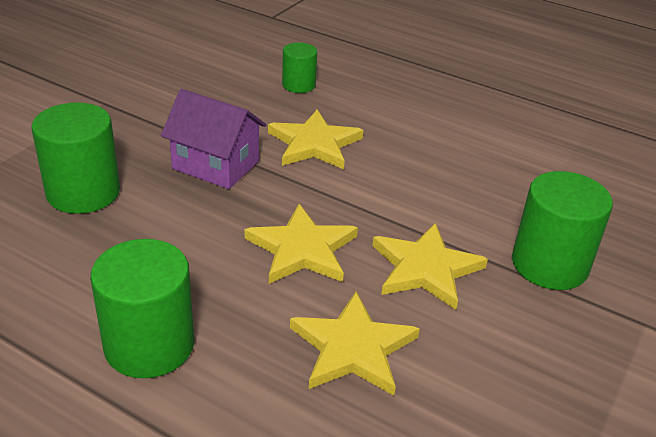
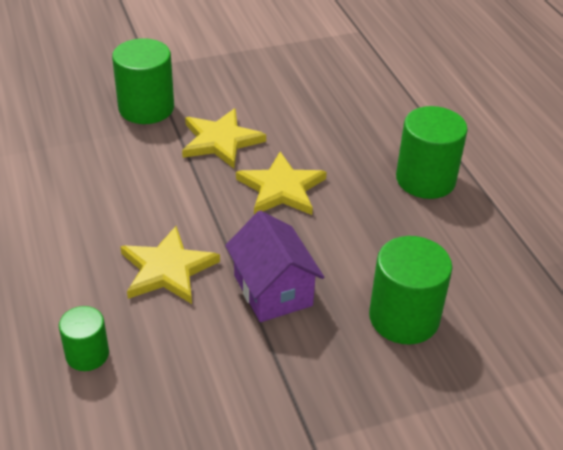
camera: 140 degrees left, 5 degrees up
(352, 348) = (314, 126): yellow star -> none

